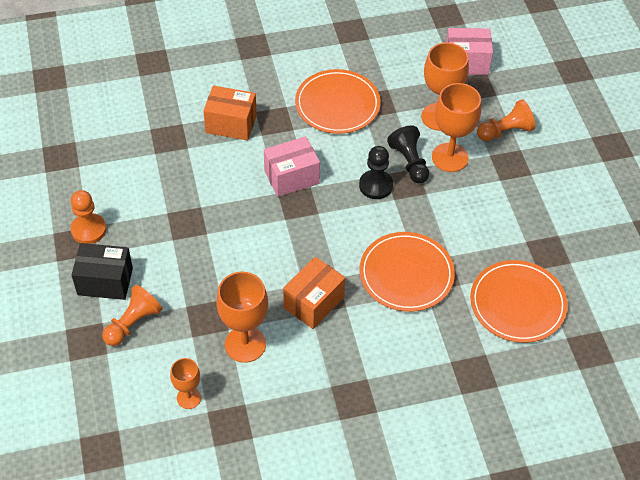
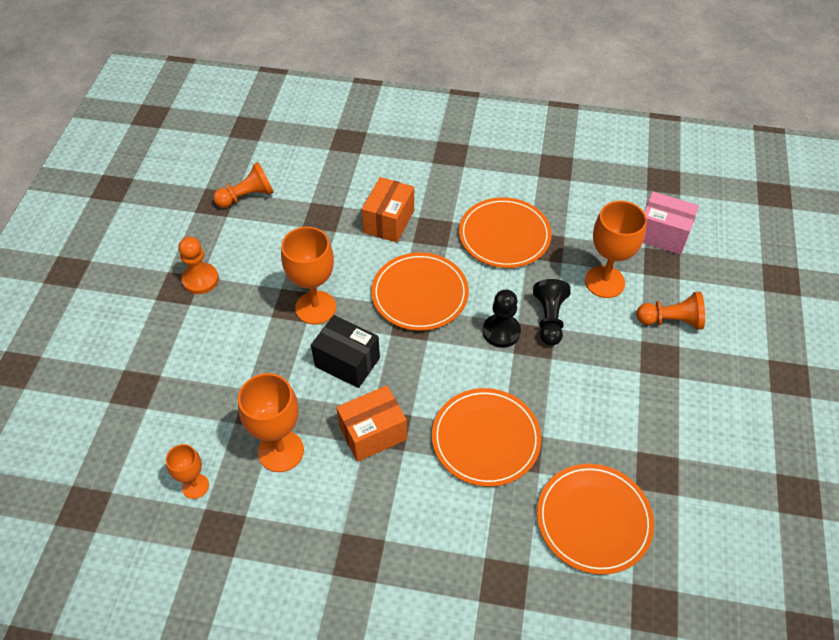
camera: 25 degrees right, 0 degrees up
(105, 281) = (186, 335): black box -> black box (347, 362)
(133, 323) = (187, 387): orange pawn -> orange pawn (247, 196)
(231, 124) = (389, 221): orange box -> orange box turned 75 degrees clockwise
(291, 177) = (420, 294): pink box -> orange plate
(450, 157) = (595, 328): orange goblet -> orange goblet (315, 307)

